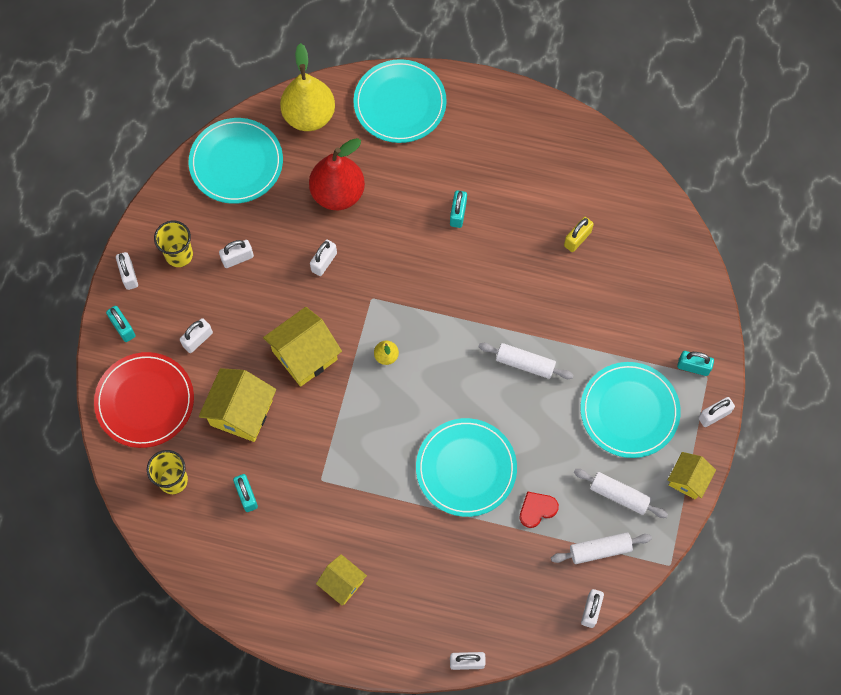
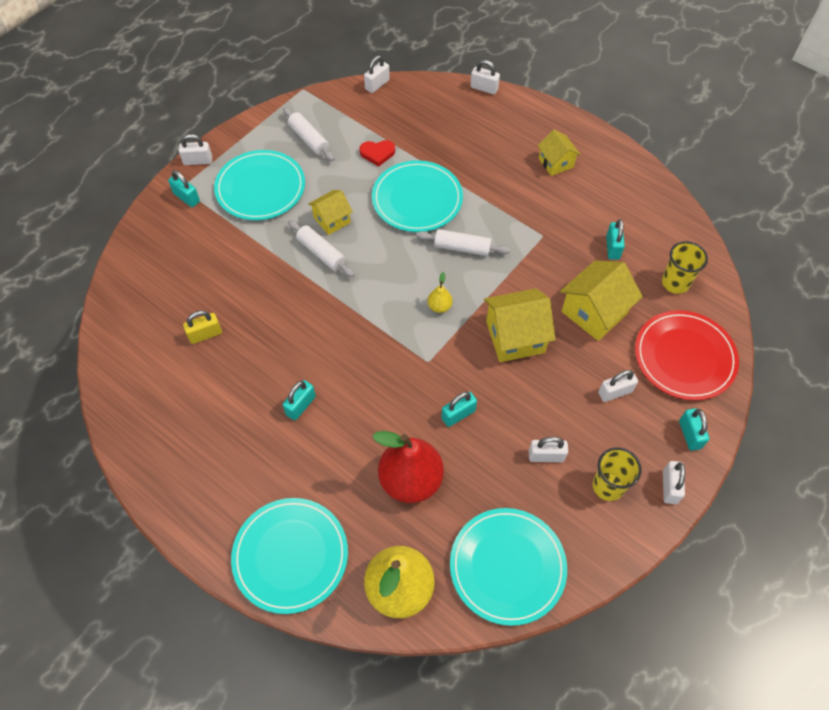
camera: 155 degrees left, 10 degrees down
(324, 262) = (458, 414): white padlock -> turquoise padlock
(600, 550) = (346, 114): white rolling pin -> white rolling pin (462, 248)
(688, 480) = (251, 130): yellow house -> yellow house (332, 220)

